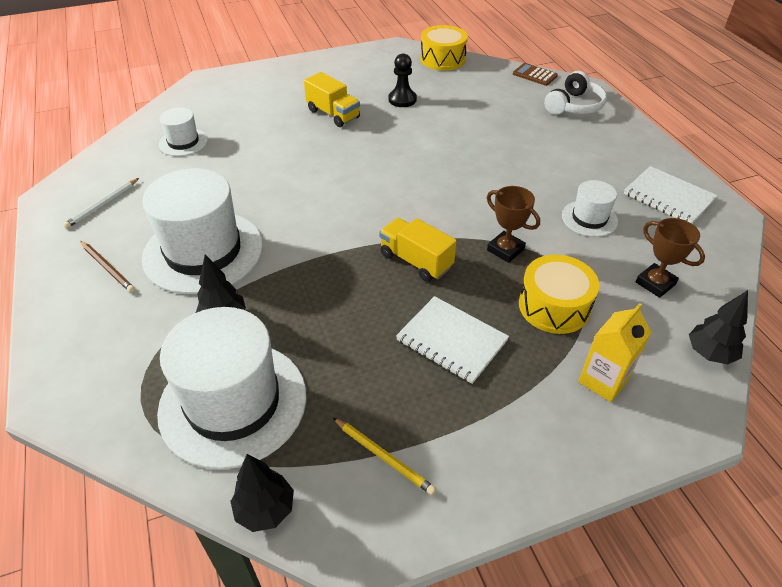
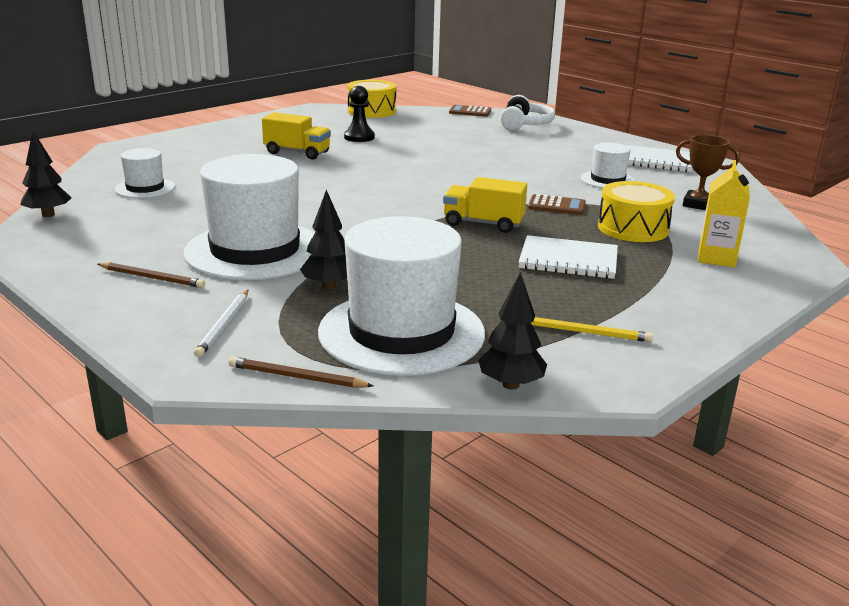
camera: 25 degrees left, 20 degrees down
(102, 205) = (93, 239): white pencil -> white pencil (224, 325)
(116, 435) = (297, 377): none -> brown pencil
(505, 250) = (556, 206): brown trophy -> brown calculator
(709, 353) = (778, 231): black tree -> black tree (48, 215)

